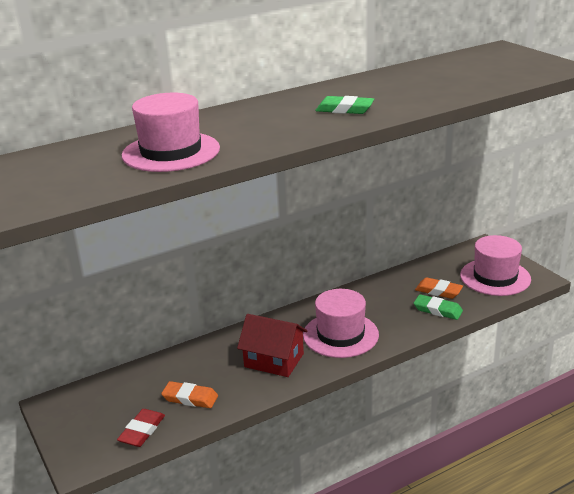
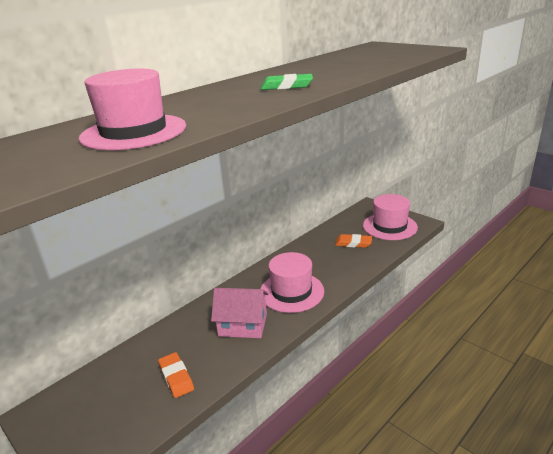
camera: 15 degrees left, 0 degrees up
(142, 431) = (136, 423): red eraser -> none
(190, 398) = (176, 377): orange eraser -> orange eraser turned 60 degrees clockwise
(274, 360) = (243, 325): red house -> pink house
(437, 310) = (360, 258): green eraser -> none

